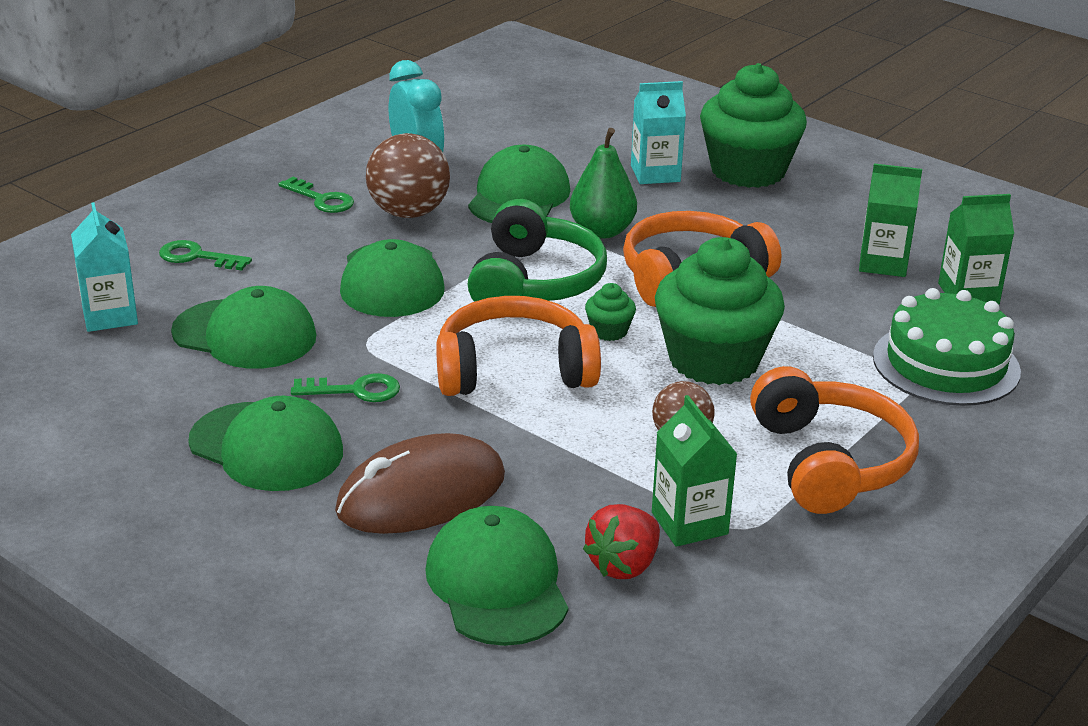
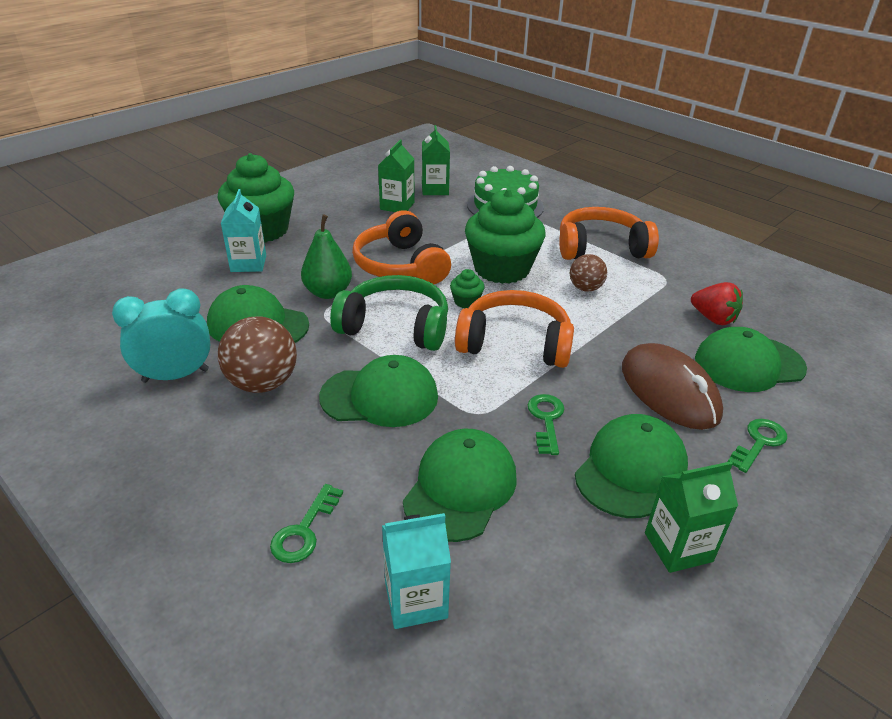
camera: 85 degrees left, 5 degrees up
(321, 199) = (213, 438): green key -> green key (759, 442)
(514, 370) = (515, 343): orange headphones -> orange headphones turned 105 degrees clockwise
(689, 523) = (668, 294): green carton -> green carton (678, 547)

